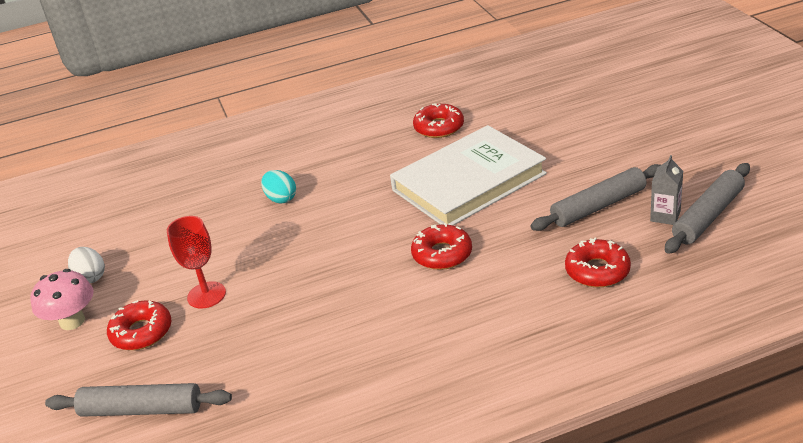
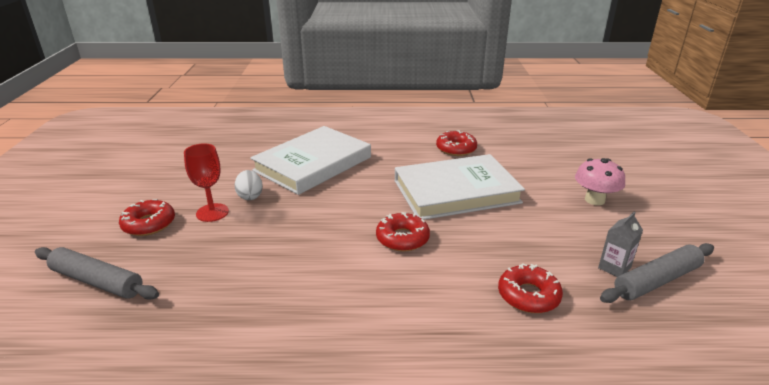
camera: 15 degrees right, 5 degrees down
(72, 321) = (115, 201): pink mushroom -> pink mushroom (594, 200)
(90, 277) = (152, 177): white egg -> white egg (250, 196)
(281, 199) = (313, 164): turquoise egg -> white book
(598, 206) = (555, 241): grey rolling pin -> none

